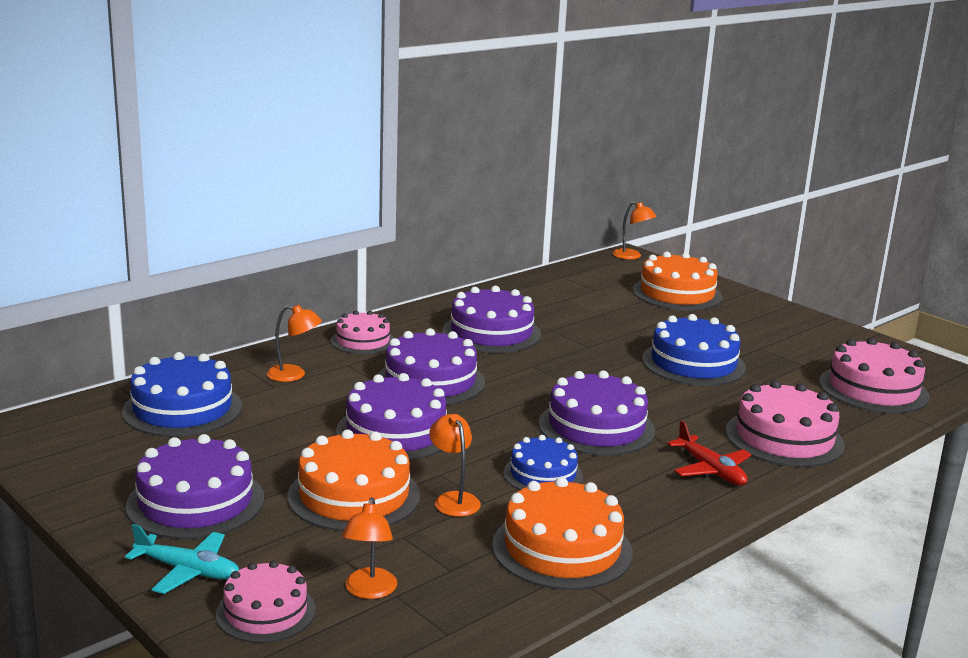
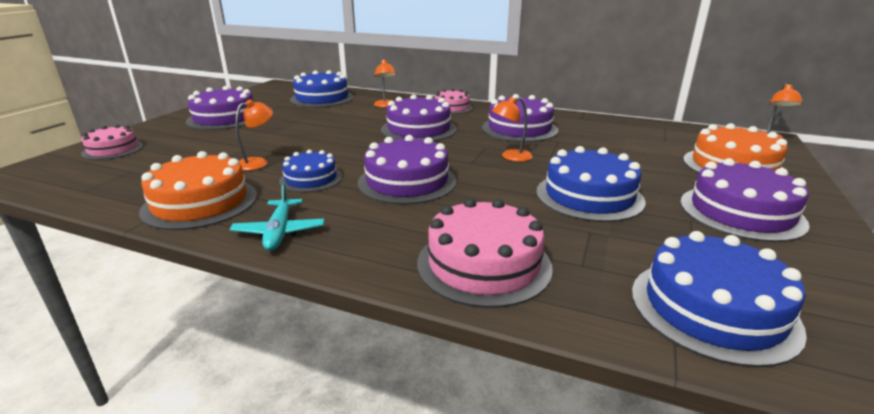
camera: 65 degrees right, 5 degrees up
(188, 571) = (154, 130): turquoise plane -> turquoise plane (279, 232)
(354, 495) = (248, 141): orange cake -> none
(369, 591) = (135, 164): orange lamp -> orange lamp (511, 157)
(396, 431) = (338, 135): purple cake -> purple cake (741, 212)
(711, 470) = (372, 237): red plane -> none
(873, 389) = (713, 309): pink cake -> blue cake

